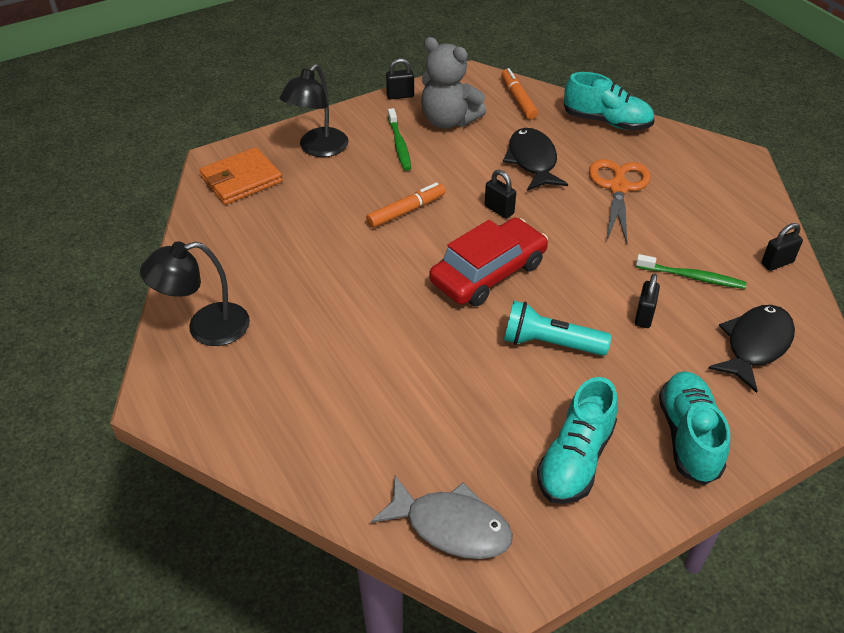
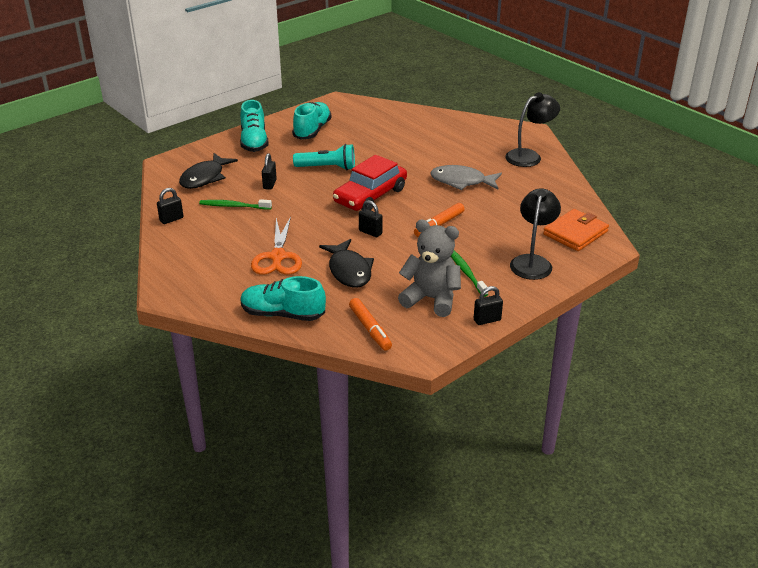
camera: 170 degrees right, 10 degrees down
(451, 526) = (368, 109): grey fish -> grey fish (461, 181)

